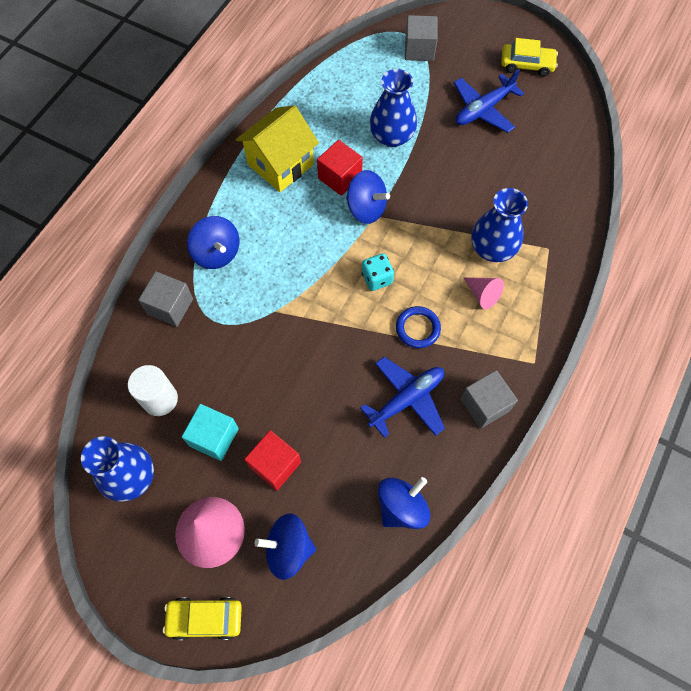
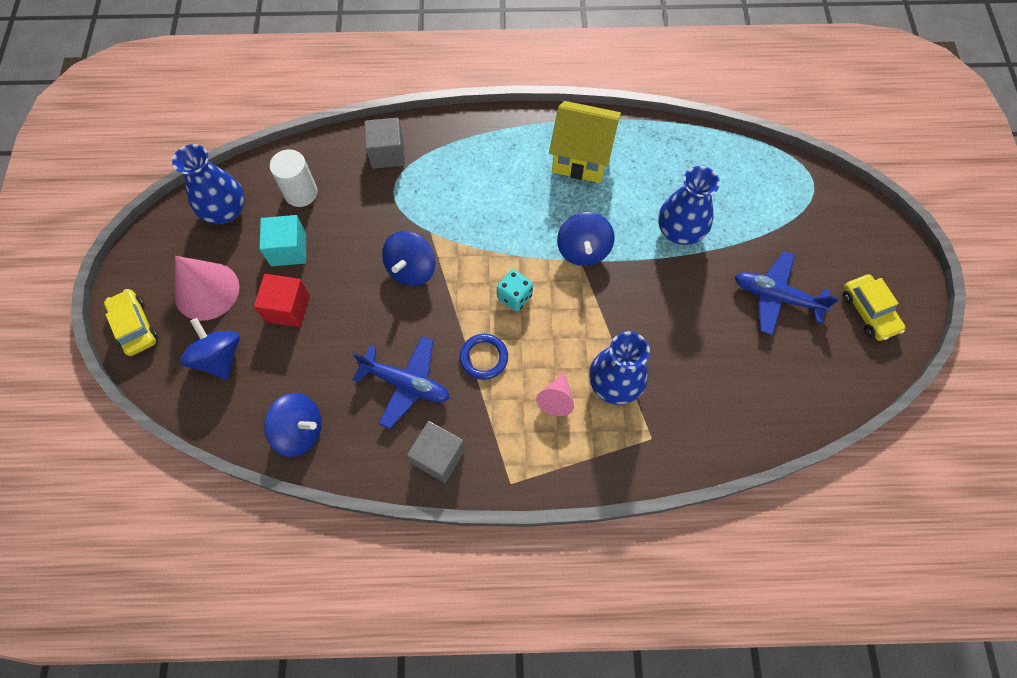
camera: 60 degrees right, 0 degrees up
(217, 253) = (459, 158): blue spinning top -> blue spinning top (411, 269)
(340, 177) = (601, 211): red cube -> none
(419, 49) = (803, 203): grey cube -> none

